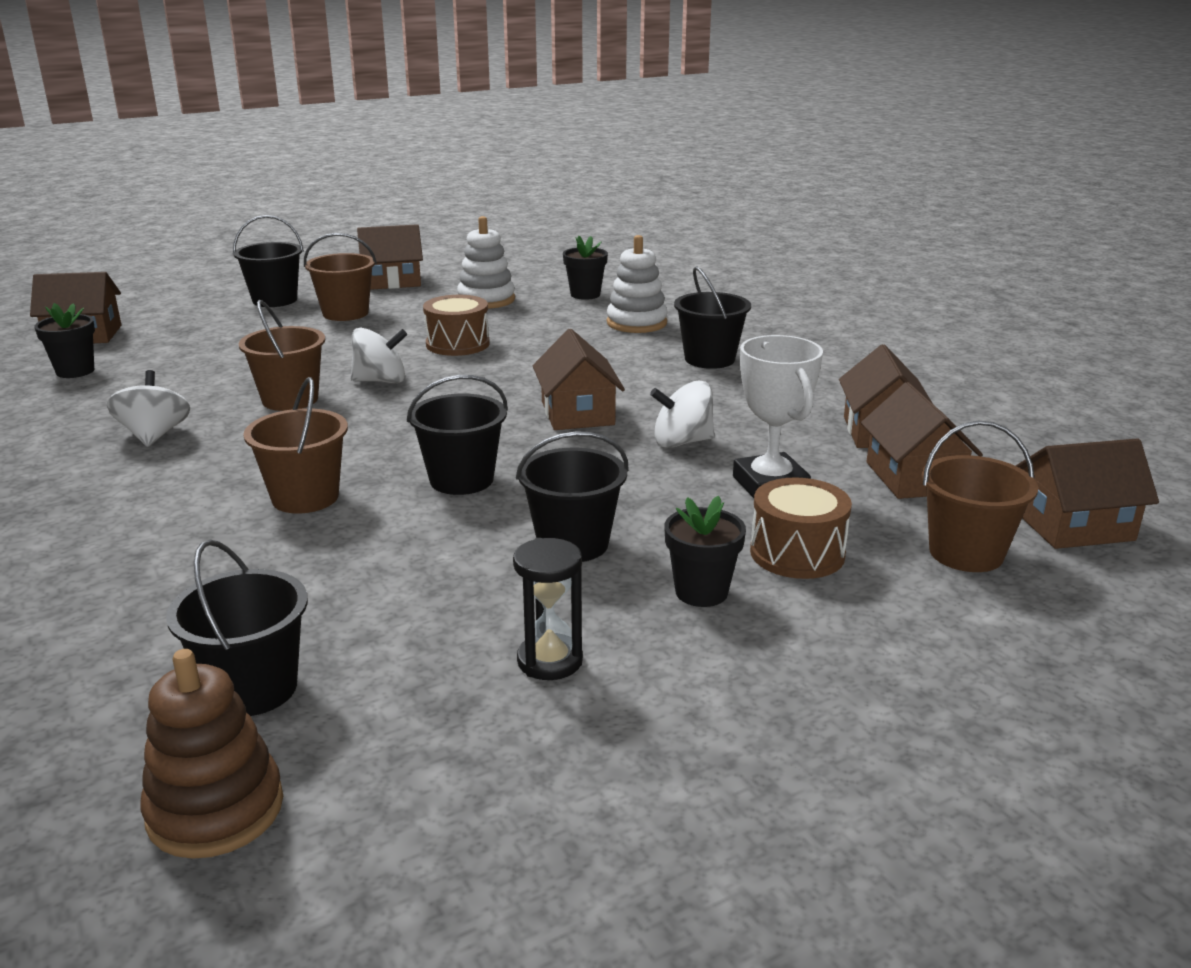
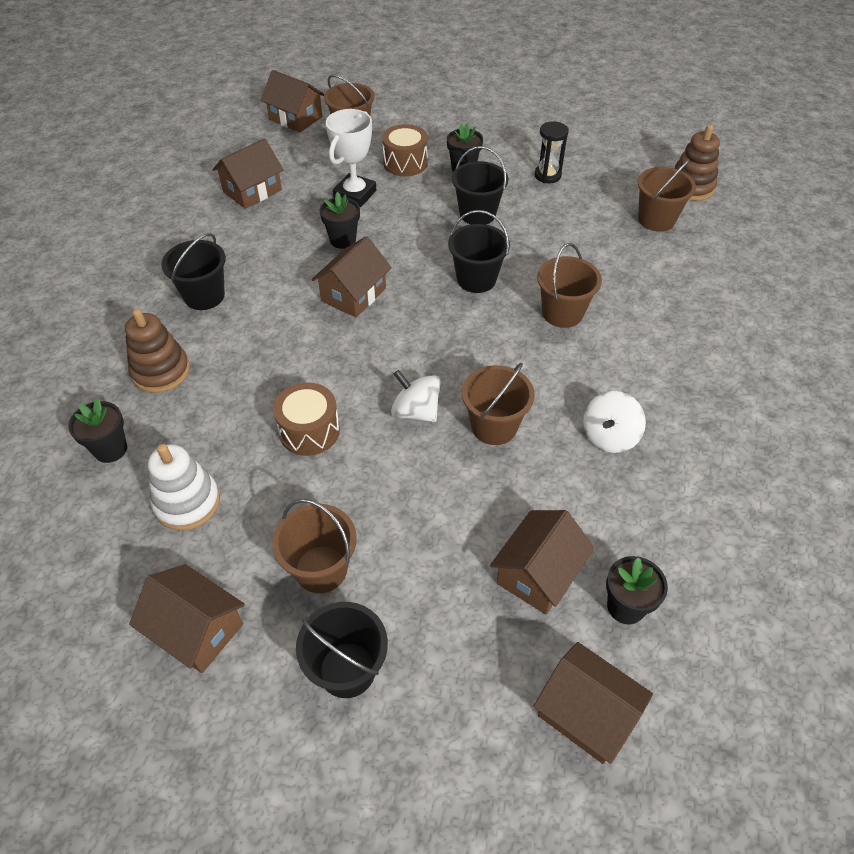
camera: 135 degrees left, 25 degrees up
(252, 688) = (656, 219): black bucket -> brown bucket
(636, 323) = (161, 371): white stacking toy -> brown stacking toy
(682, 442) = (343, 240): white spinning top -> black flower pot
(913, 477) = (296, 164): brown house -> brown house (538, 573)

